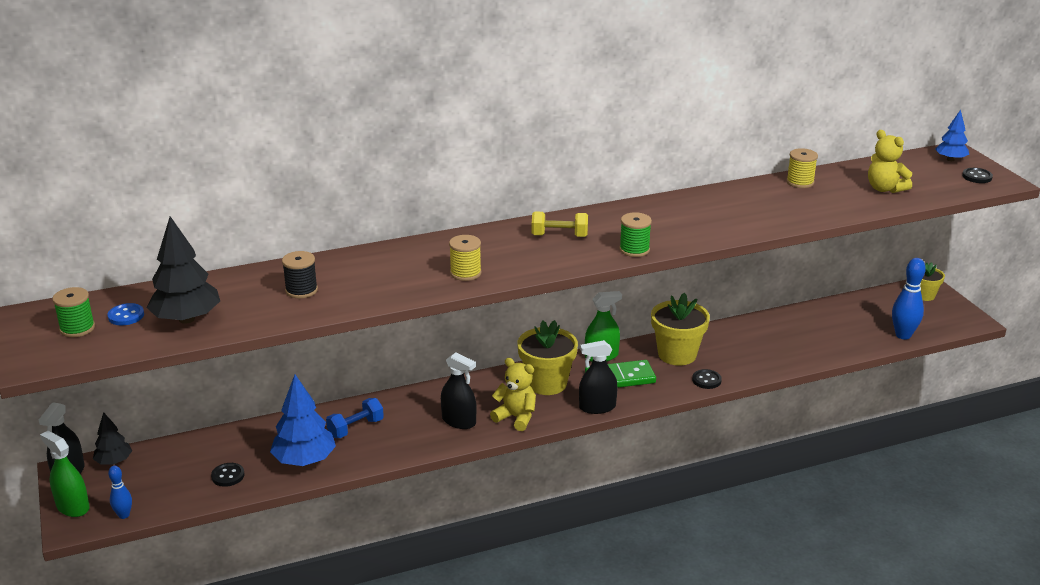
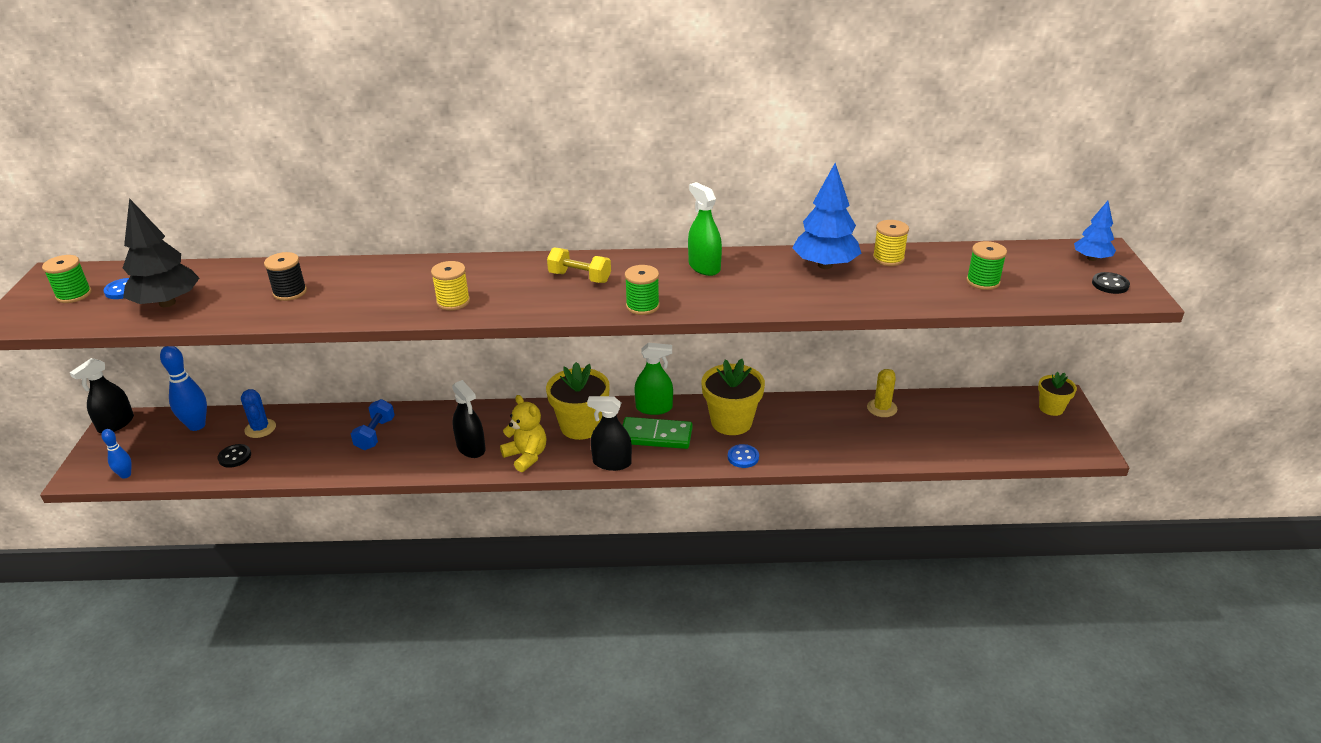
camera: 20 degrees right, 5 degrees up
(73, 507) = (94, 457): green spray bottle -> green spray bottle (704, 267)
(114, 461) = (157, 421): black tree -> none
(232, 446) = (260, 428): none -> blue cactus
(304, 460) = (308, 457): blue tree -> blue tree (825, 265)
(355, 428) = (375, 434): blue dumbbell -> blue dumbbell turned 60 degrees counterclockwise
(706, 380) = (743, 457): black button -> blue button
(793, 320) = (882, 408): none -> yellow cactus
(885, 189) = (983, 281): yellow teddy bear -> green spool
(903, 335) = (996, 450): blue bowling pin -> blue bowling pin (197, 425)

